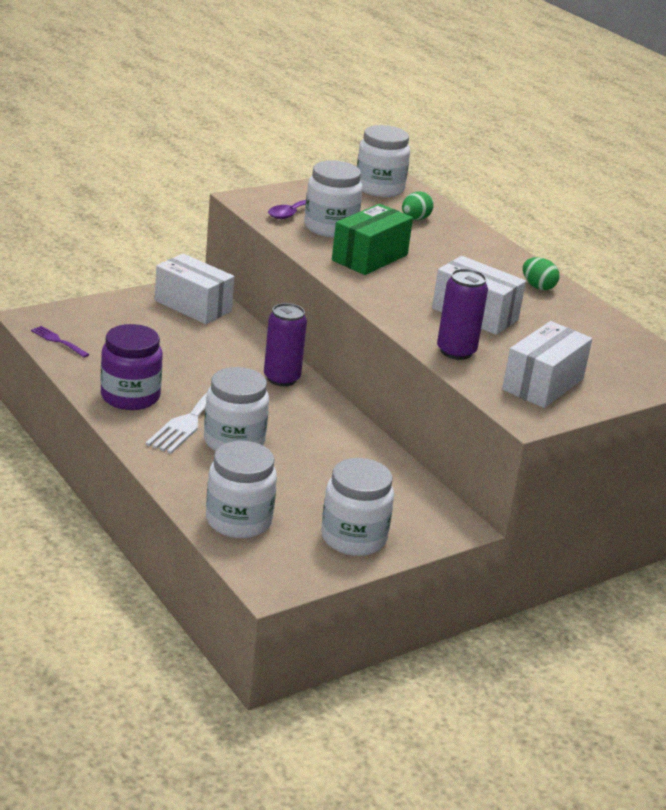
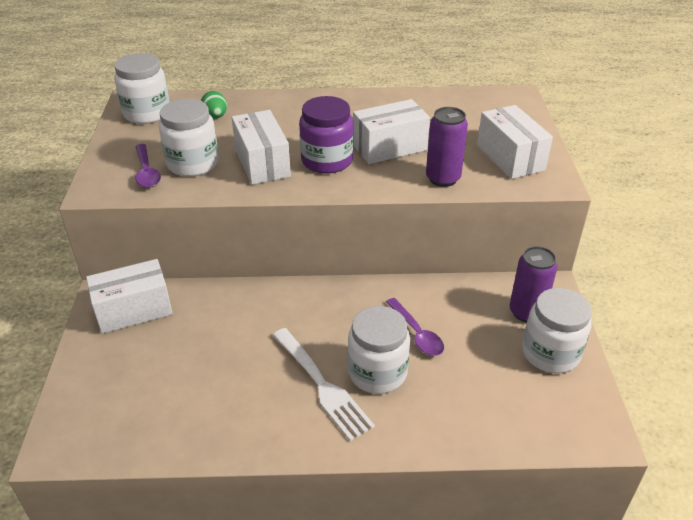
camera: 55 degrees left, 10 degrees up
(58, 341) = (116, 441): purple fork -> none
(130, 396) = (260, 420): purple jar -> purple jar (327, 161)
(238, 521) = (502, 419): white jar -> none
(281, 378) = (295, 300): purple can -> purple can (526, 312)
(304, 453) = (416, 333): none -> purple spoon
(370, 258) = (262, 163): green box -> white box
(538, 287) = (365, 104): green egg -> none

